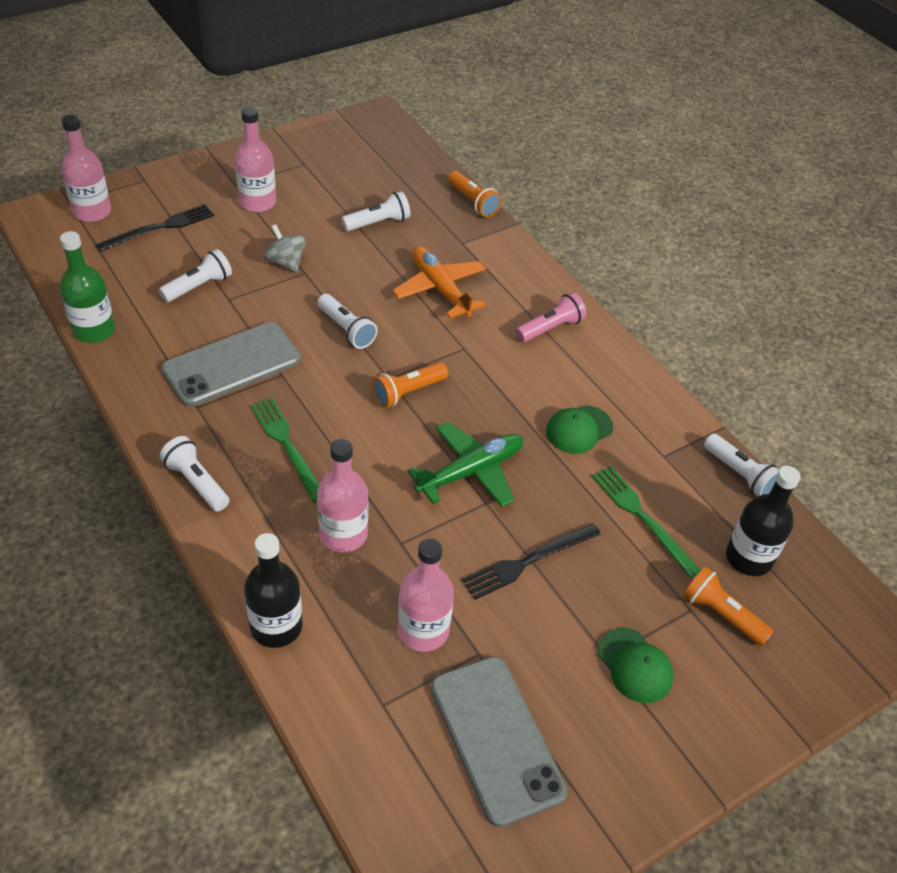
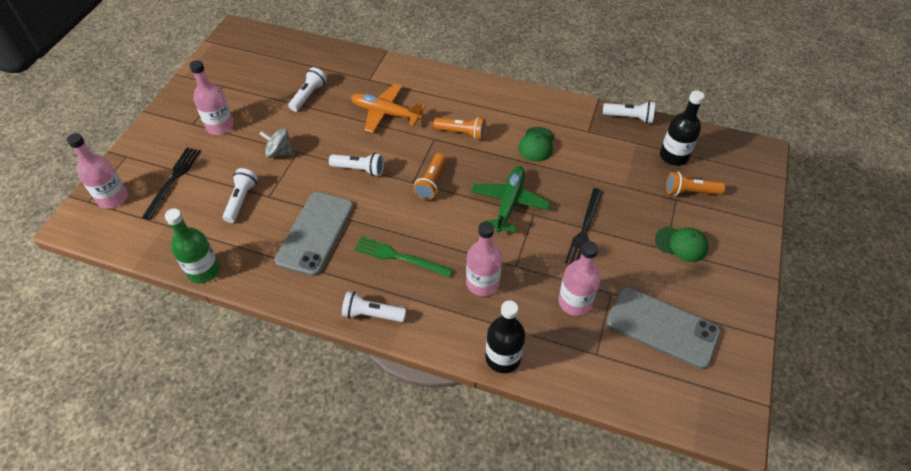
camera: 35 degrees left, 5 degrees up
(473, 202) = (350, 52): orange flashlight -> orange flashlight (462, 133)
(550, 328) = (466, 99): pink flashlight -> none
(642, 517) = (610, 169): green fork -> none

